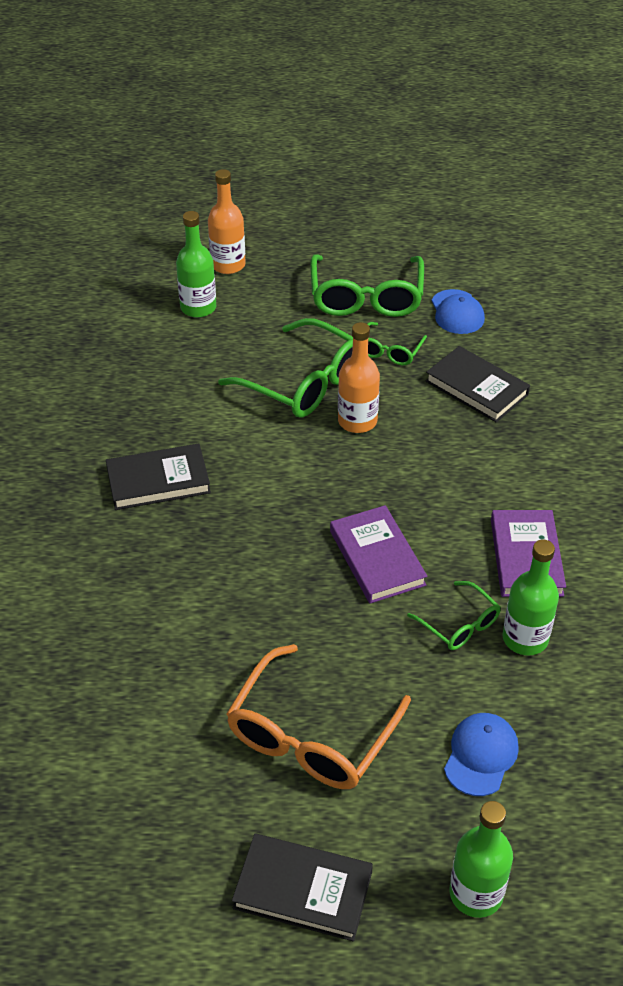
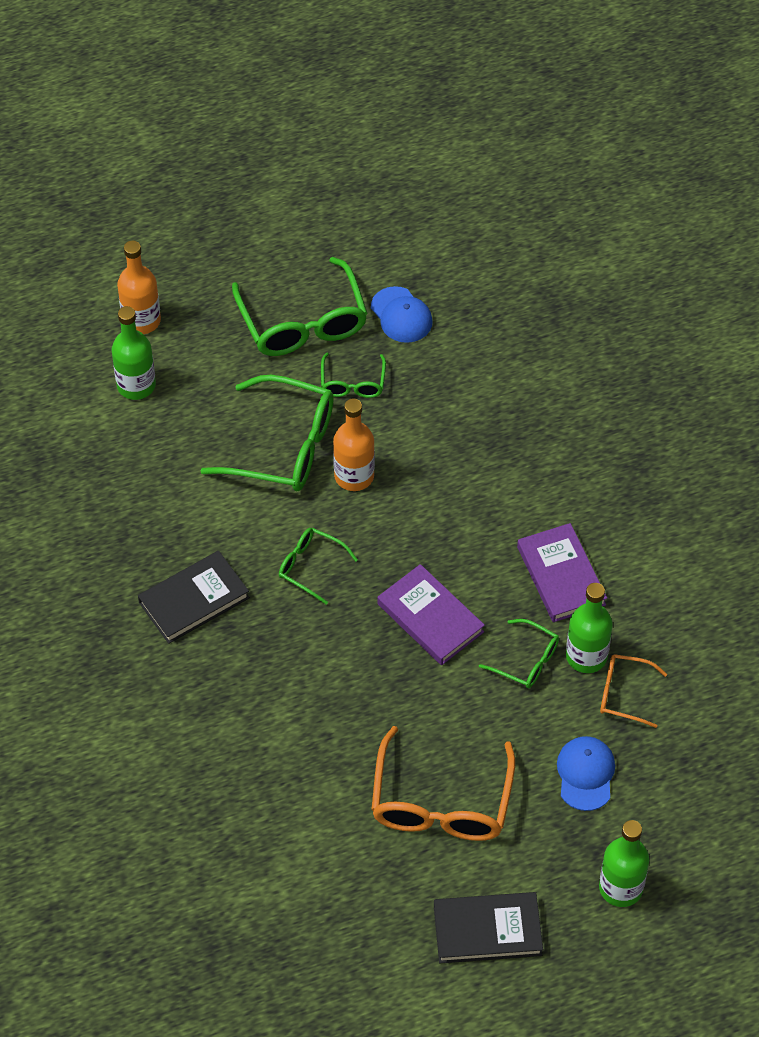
camera: 20 degrees left, 10 degrees up
(281, 483) = (310, 567): none -> green glasses
(476, 388) = (453, 403): black book -> none
(553, 686) = (623, 694): none -> orange glasses

